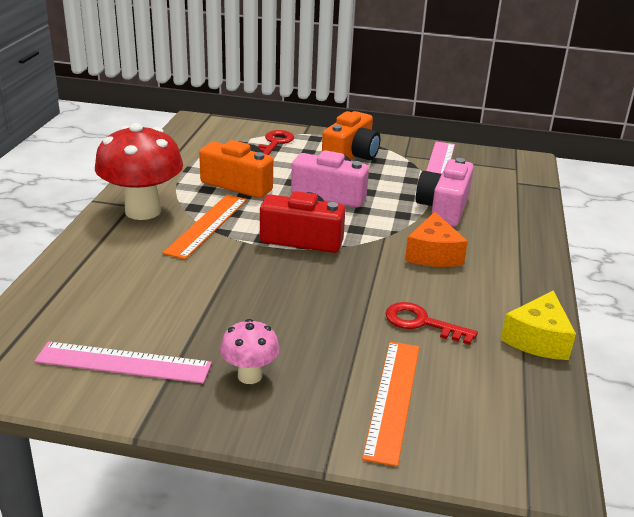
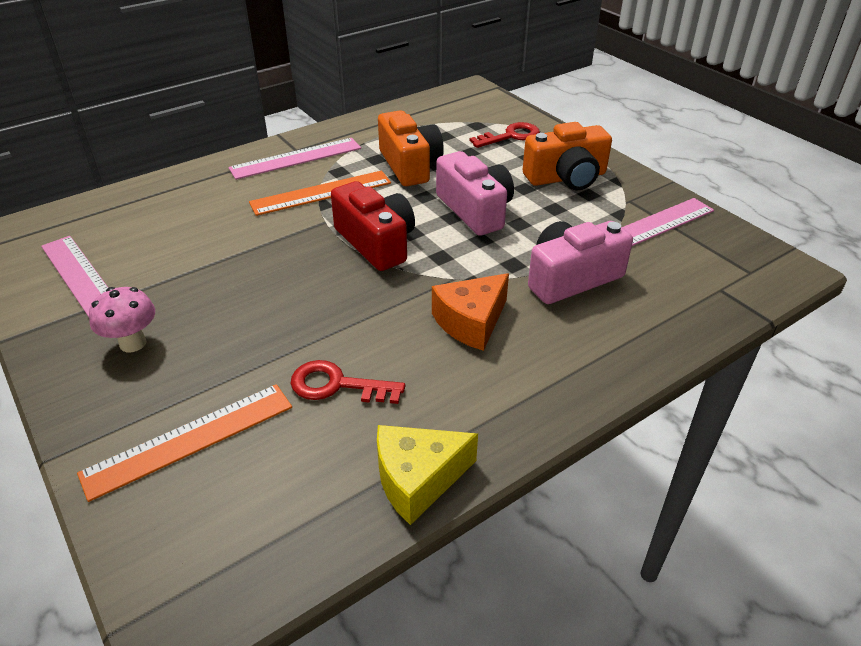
camera: 45 degrees right, 10 degrees up
(143, 211) = (296, 158): red mushroom -> pink ruler
(422, 323) = (337, 385): red key -> red key turned 60 degrees counterclockwise

